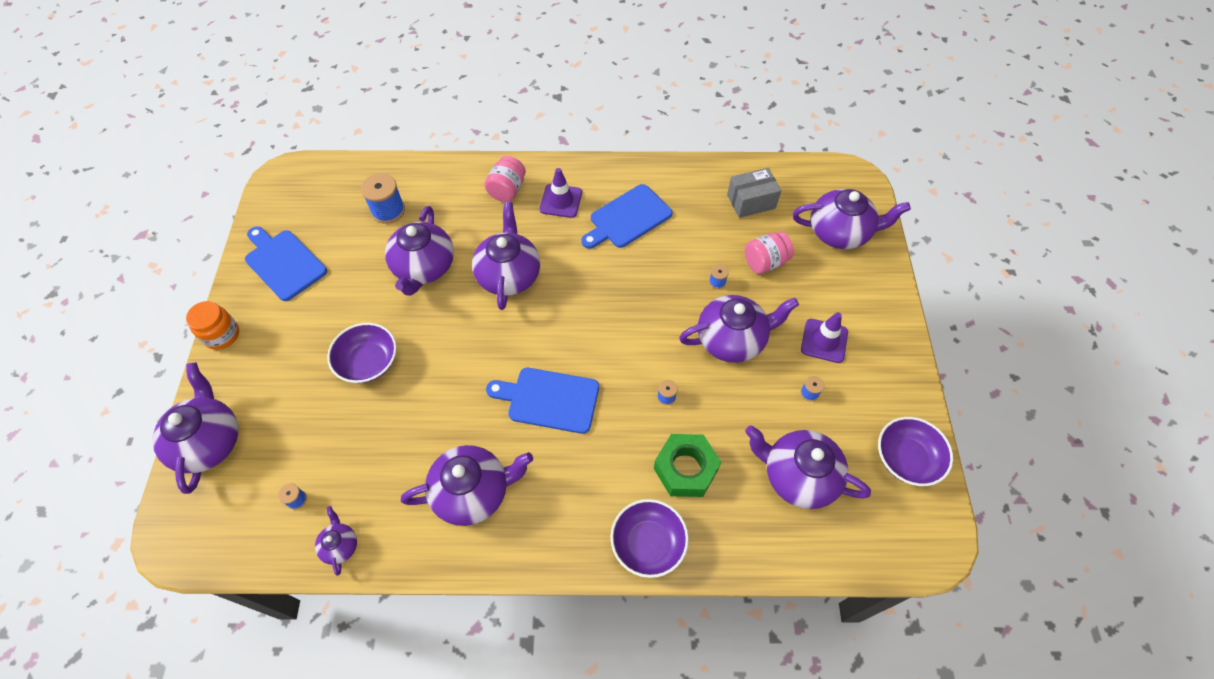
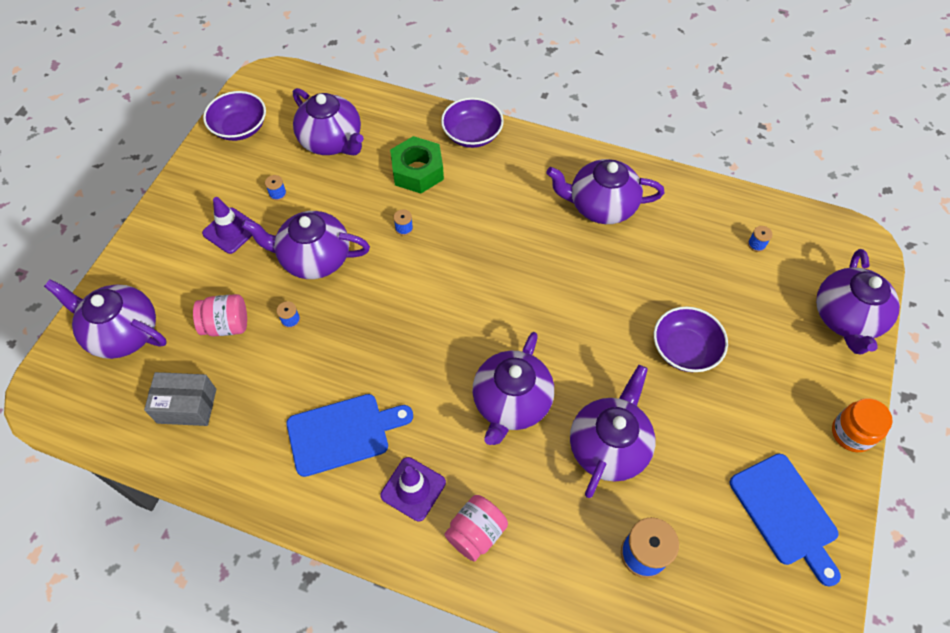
camera: 160 degrees left, 0 degrees up
(340, 545) = (718, 201): purple teapot -> none
(549, 399) = (511, 258): blue cutting board -> none

